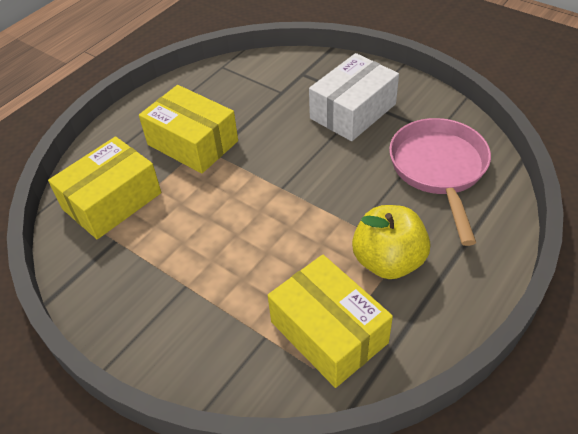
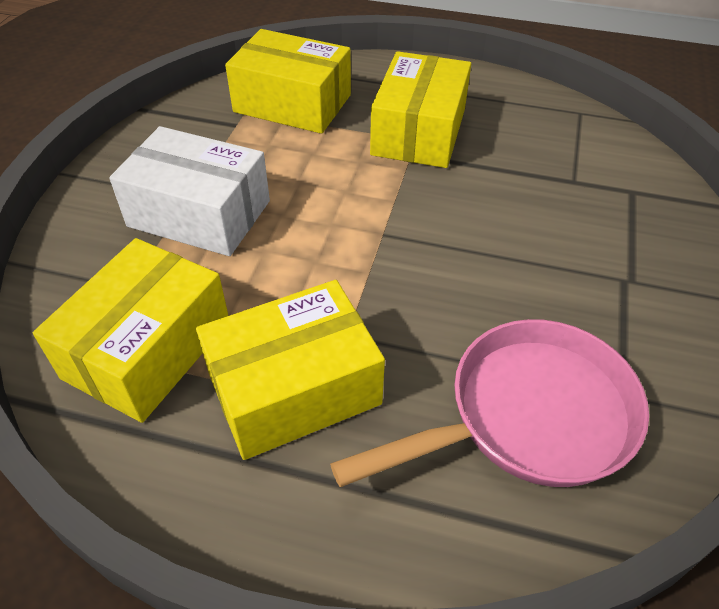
camera: 65 degrees right, 0 degrees up
(353, 111) = (592, 268): white box -> white box (199, 213)
(388, 261) = (294, 388): yellow apple -> yellow box

